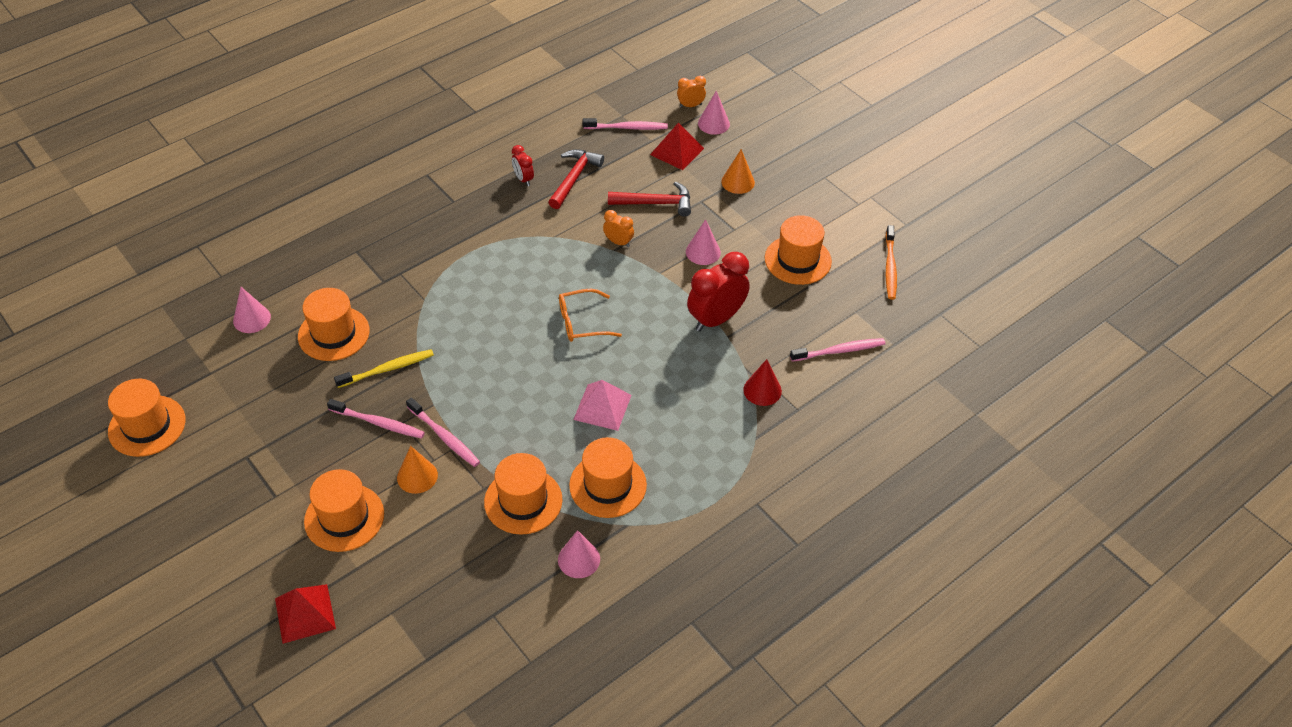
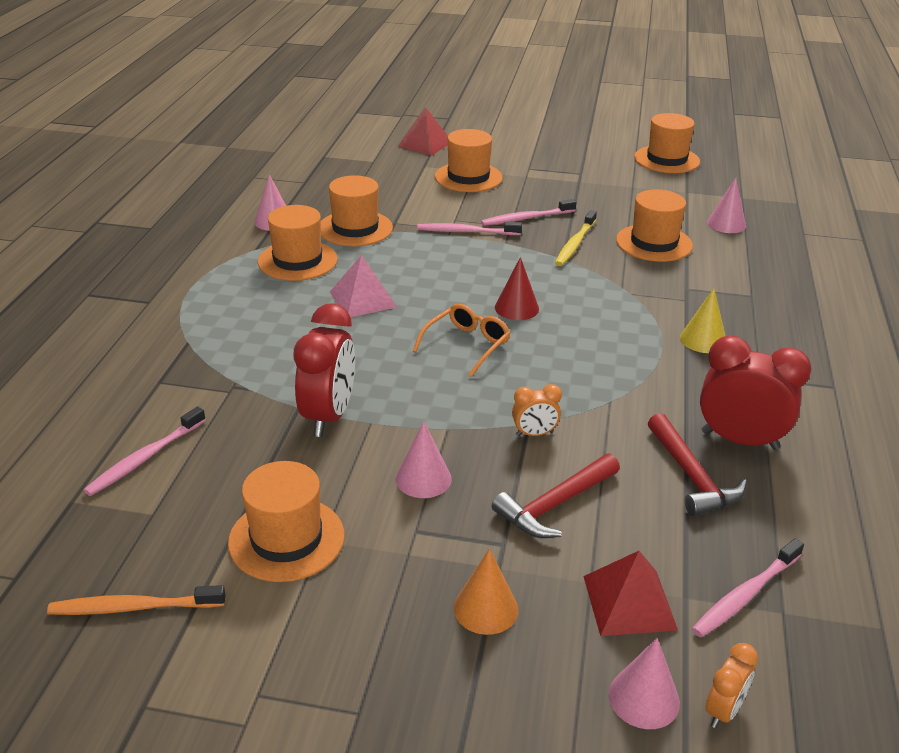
camera: 140 degrees right, 15 degrees down
(417, 476) = (452, 209): orange cone -> none
(441, 240) = (703, 340): none -> yellow cone
(523, 179) = (739, 440): red clock -> red clock, size x1.98
(762, 390) = (213, 379): red cone -> red cone (516, 308)
(890, 267) = (133, 607): orange toothbrush -> orange toothbrush turned 60 degrees counterclockwise

